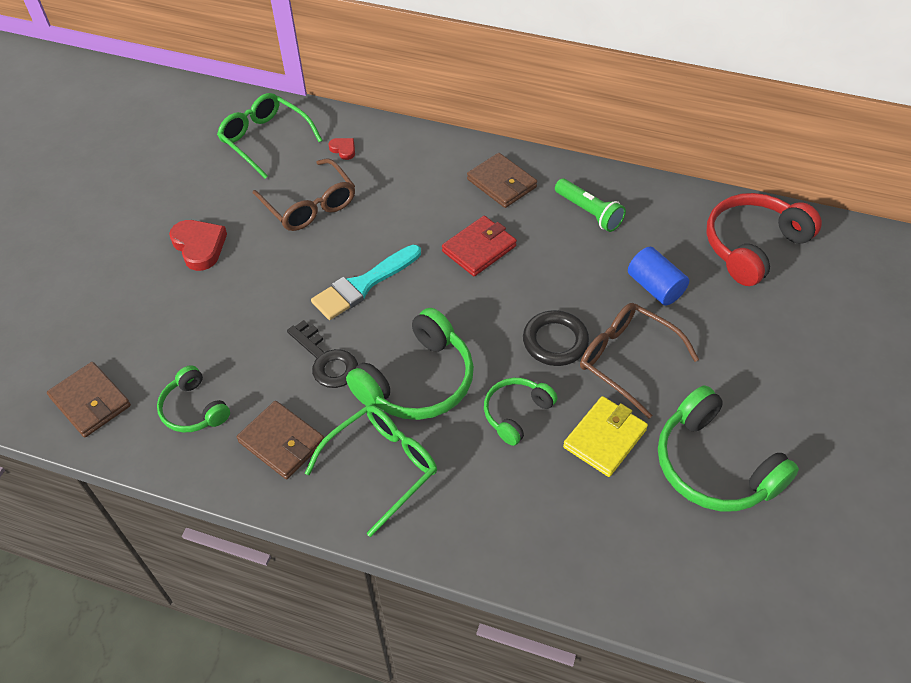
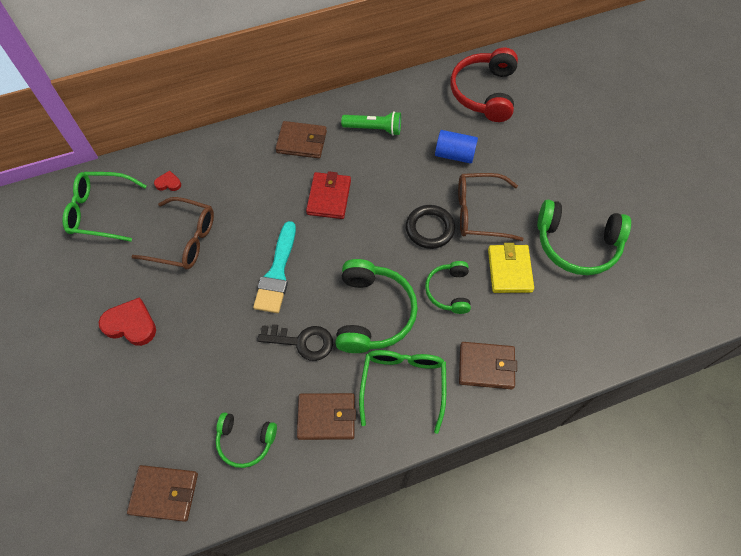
camera: 40 degrees left, 10 degrees up
(484, 513) = (486, 366): none -> brown wallet

